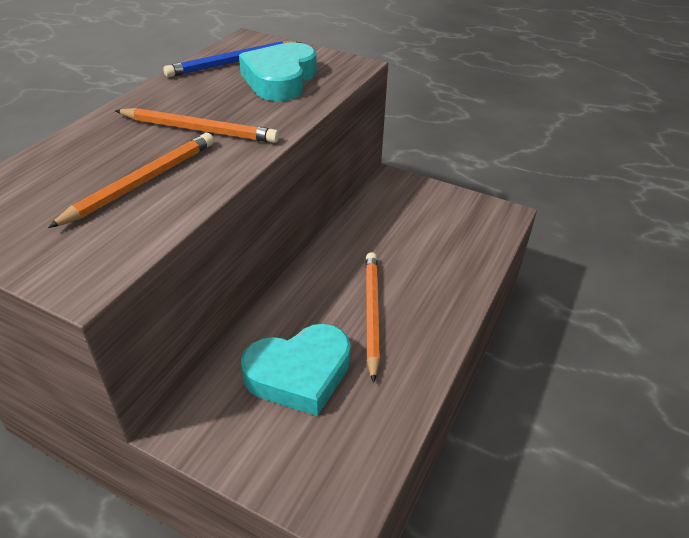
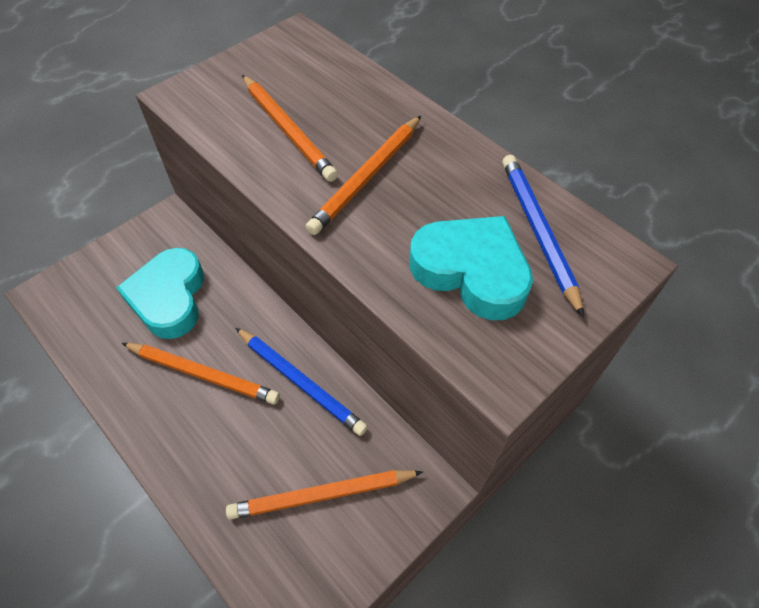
camera: 110 degrees right, 15 degrees up
(347, 252) = (301, 382): none -> blue pencil
(425, 221) = (322, 495): none -> orange pencil

